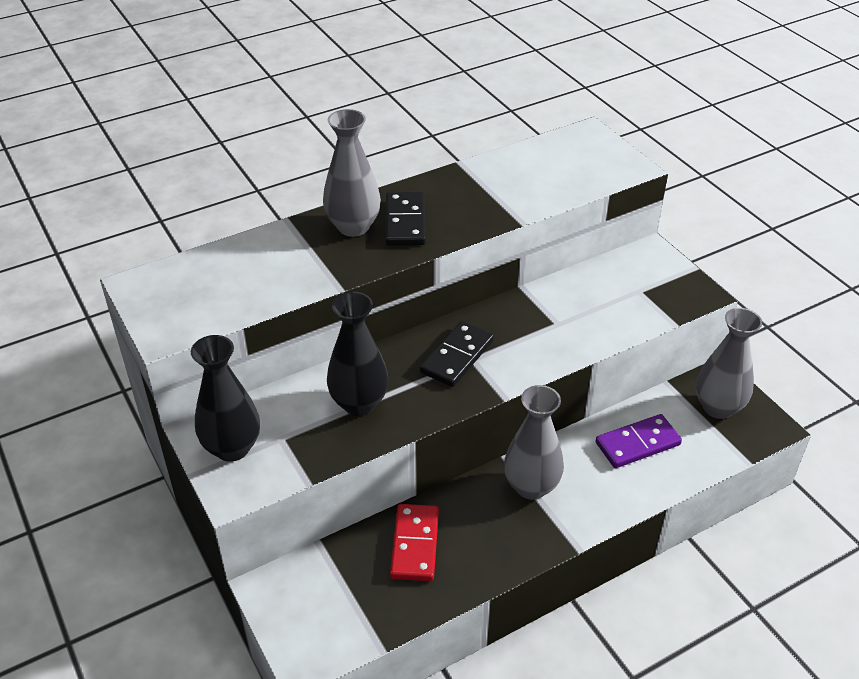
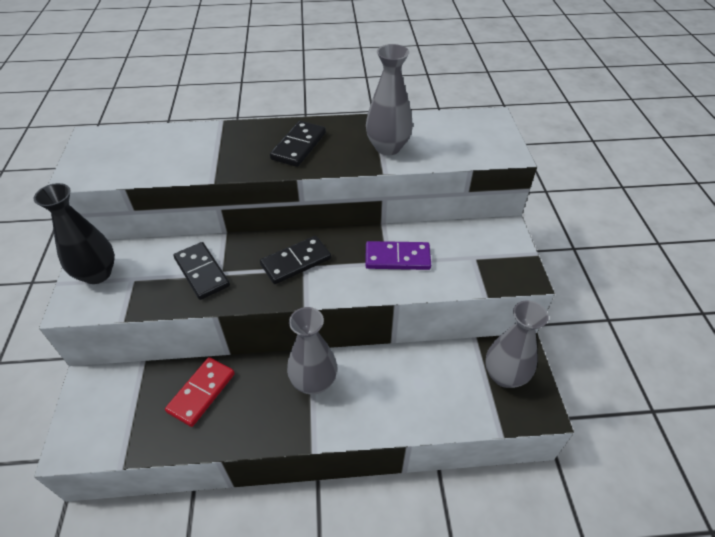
camera: 25 degrees right, 5 degrees up
(353, 227) = (260, 139): grey vase -> grey vase (387, 147)
(359, 403) = (202, 272): black vase -> black domino
(637, 444) = (418, 381): purple domino -> purple domino (397, 258)

